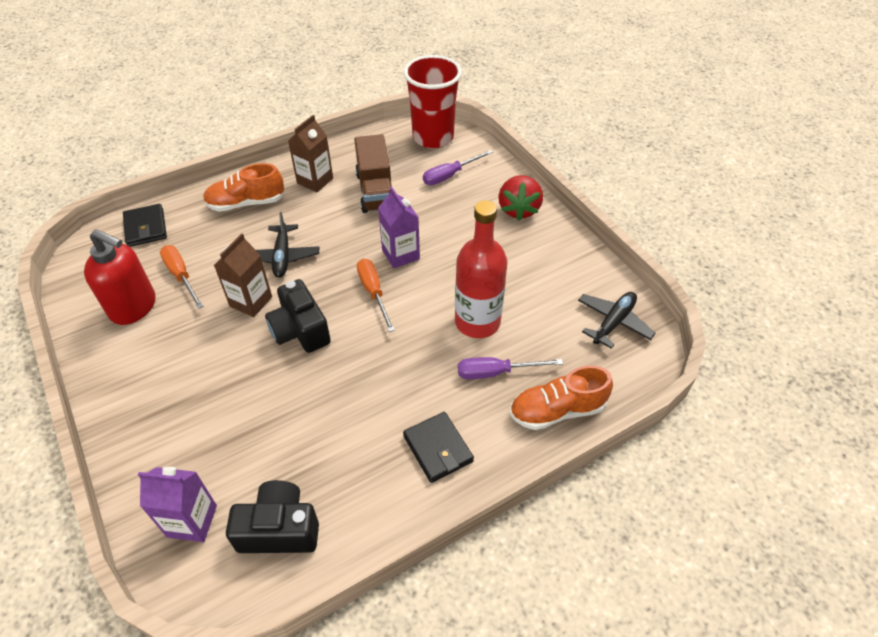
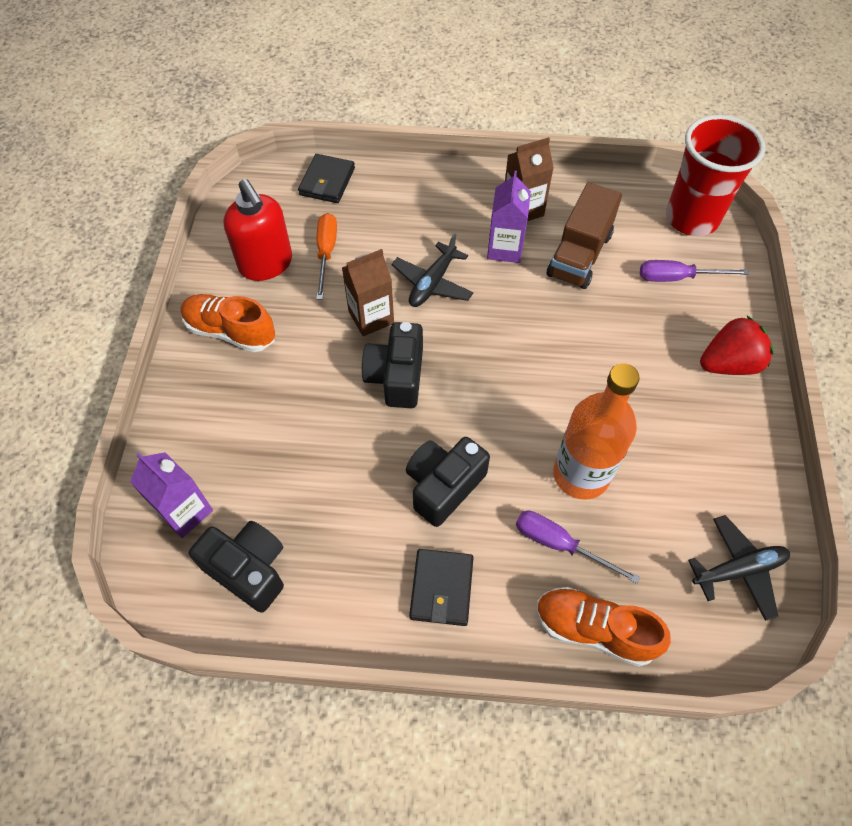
camera: 35 degrees right, 10 degrees up
(246, 203) = (436, 201): orange shoe -> orange shoe (230, 331)
(373, 292) = (495, 376): orange screwdriver -> none
(389, 382) = (443, 486): none -> black camera
(400, 254) = (553, 347): purple carton -> purple carton (505, 248)
(477, 322) = (581, 474): red bottle -> orange bottle
(518, 209) = (728, 364): red strawberry -> red strawberry turned 150 degrees counterclockwise

